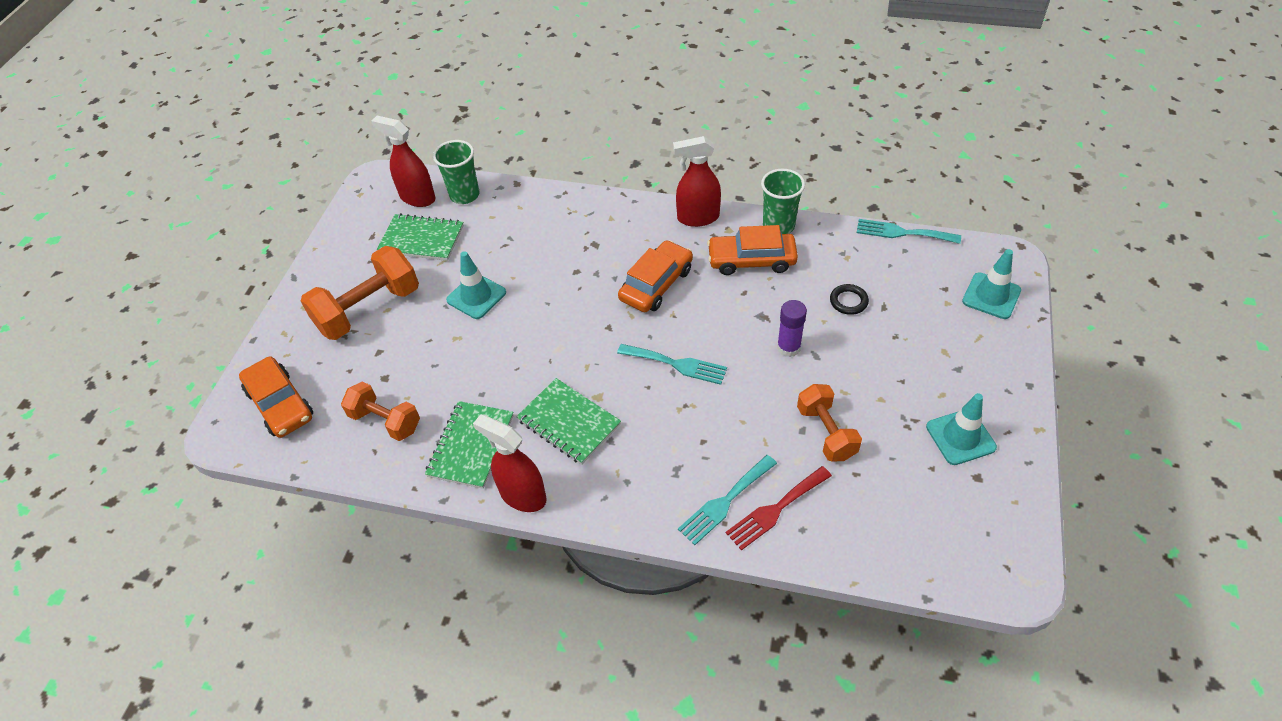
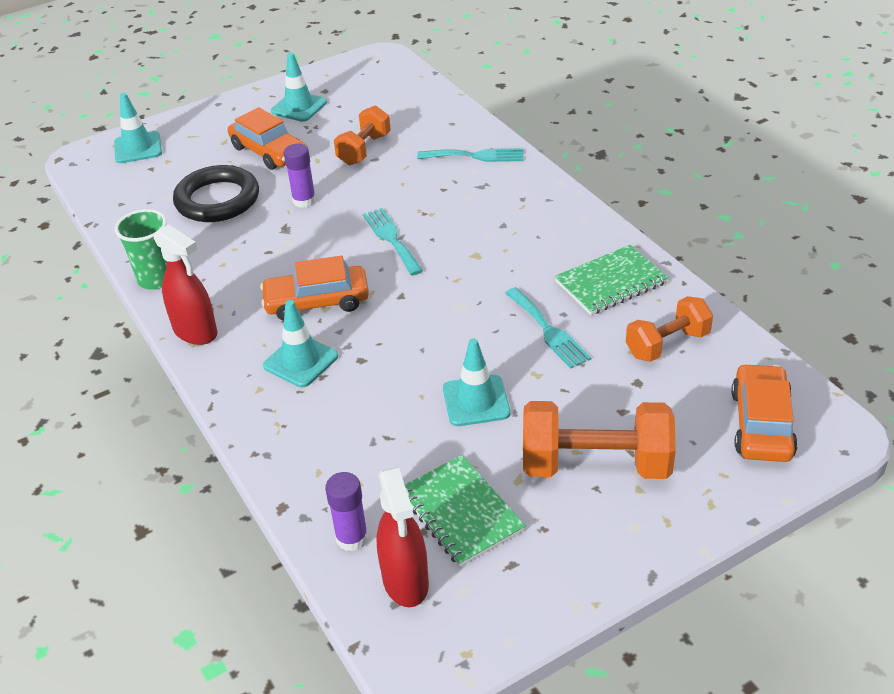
camera: 135 degrees left, 10 degrees down
(385, 421) = (667, 344): orange dumbbell -> orange dumbbell turned 75 degrees clockwise
(464, 195) = (352, 538): green cup -> purple glue stick
(522, 495) = (604, 231): red spray bottle -> none
(569, 422) = (518, 252): green notebook -> none
(610, 246) = (301, 361): none -> turquoise traffic cone
(751, 260) = (222, 269): orange car -> orange car (268, 151)
(775, 510) = (453, 137): red fork -> none
(848, 301) = (217, 200): black ring -> black ring, size x2.19
(902, 232) = (97, 214): turquoise fork -> turquoise fork (548, 330)

